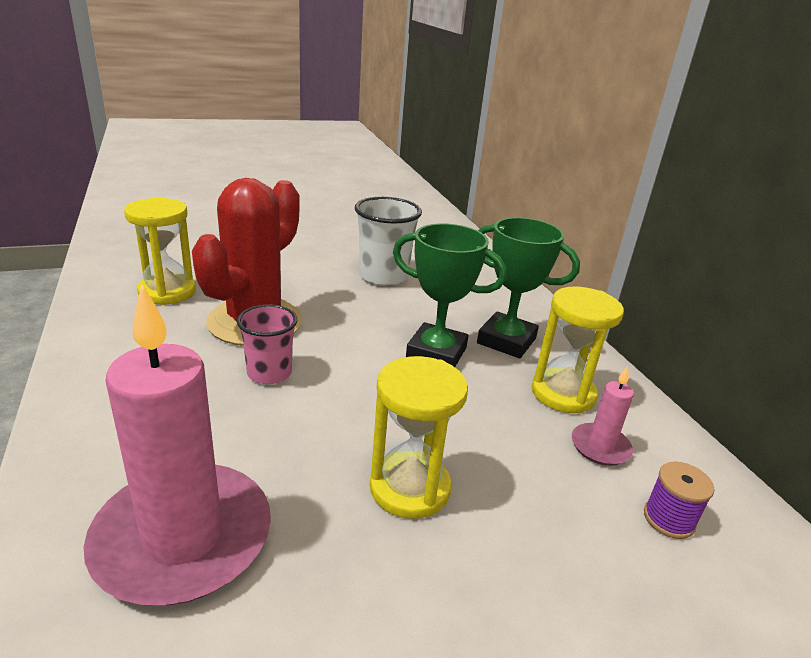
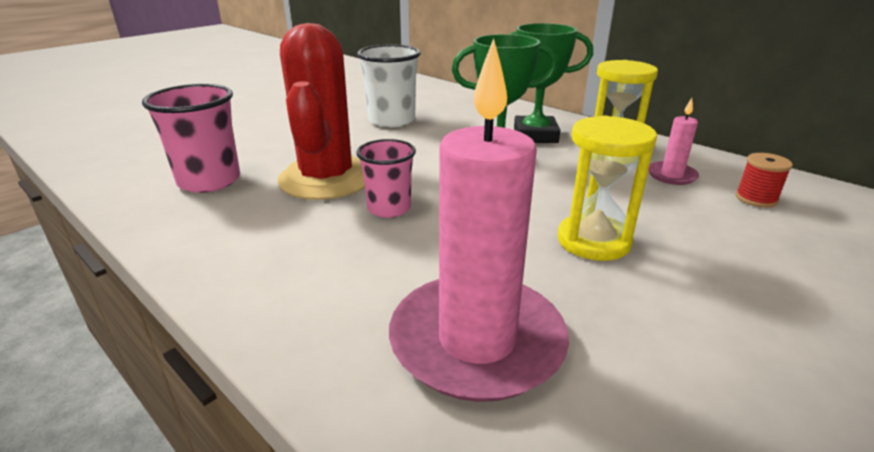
camera: 25 degrees left, 0 degrees up
(167, 292) = (209, 181): yellow hourglass -> pink cup
(668, 519) = (756, 198): purple spool -> red spool

